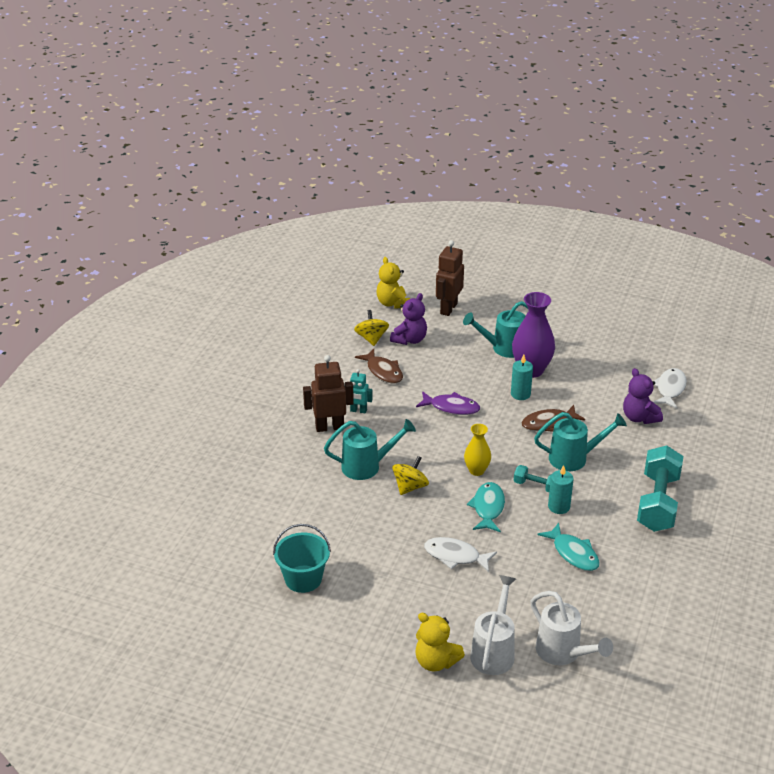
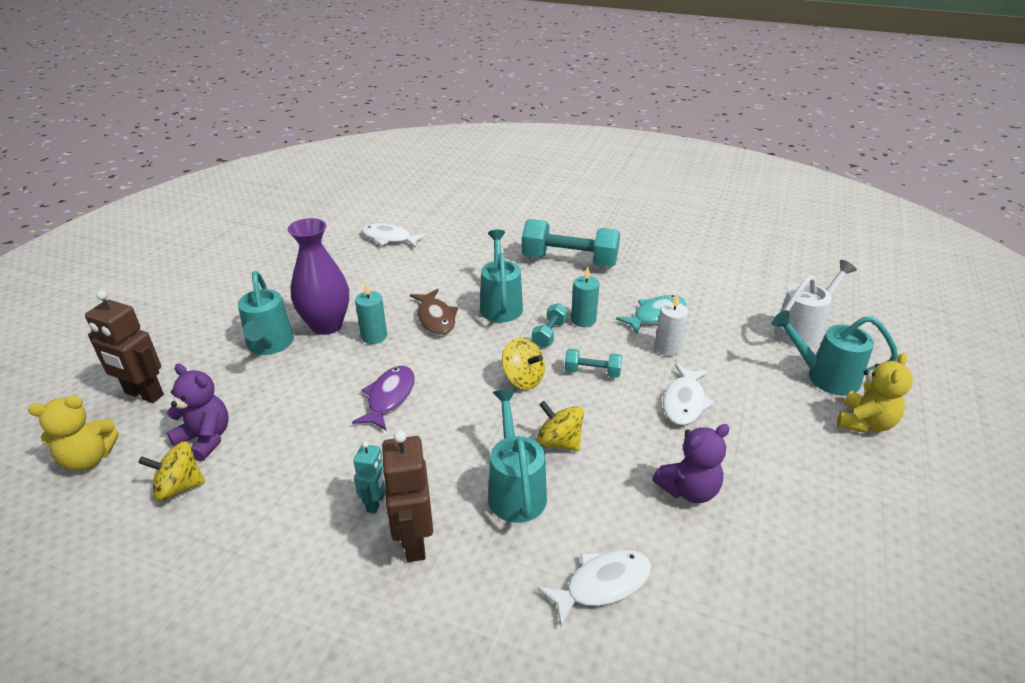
camera: 90 degrees left, 0 degrees up
(295, 500) = (602, 584): none -> white fish
(303, 579) = (779, 565): turquoise bucket -> none
(383, 371) = (280, 471): brown fish -> none
(476, 470) = (523, 379): yellow vase -> yellow spinning top
(488, 508) = (592, 372): turquoise fish -> turquoise dumbbell
(494, 651) = (825, 377): white watering can -> turquoise watering can
(524, 555) = (667, 348): none -> white candle
(639, 417) = (434, 259): purple teddy bear -> purple teddy bear (688, 490)

